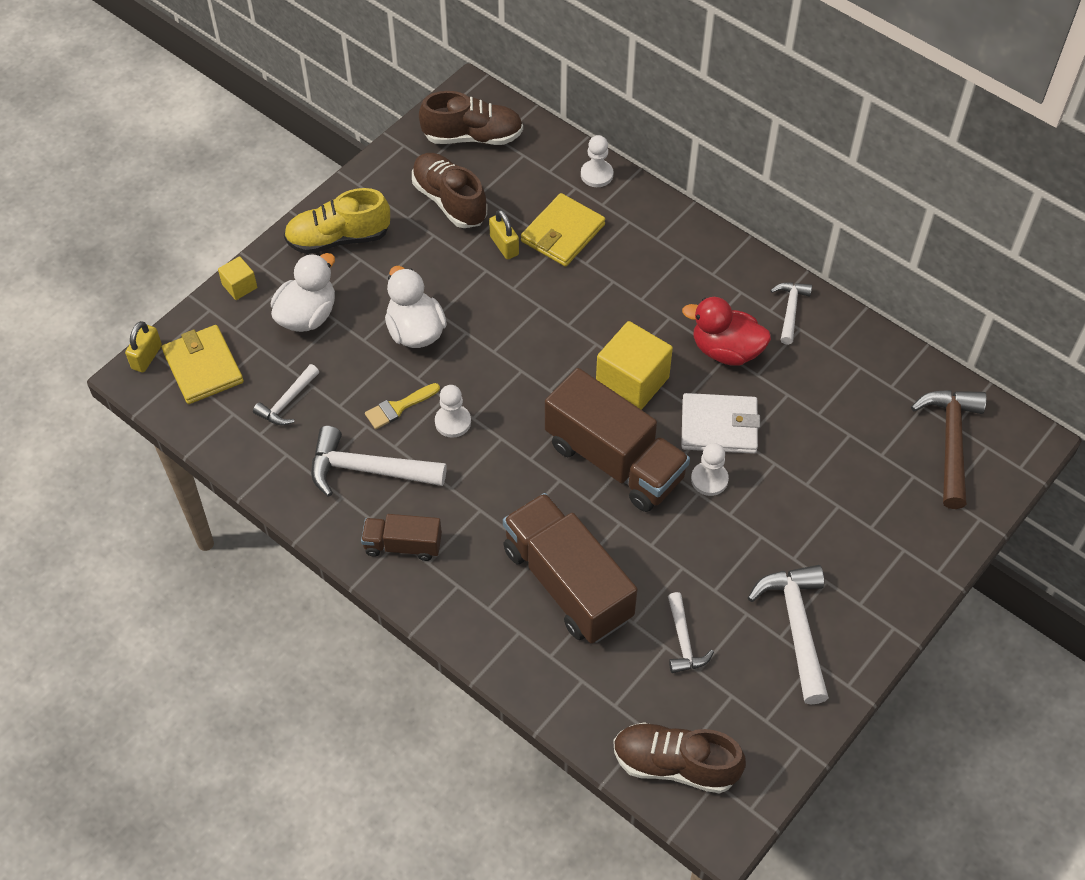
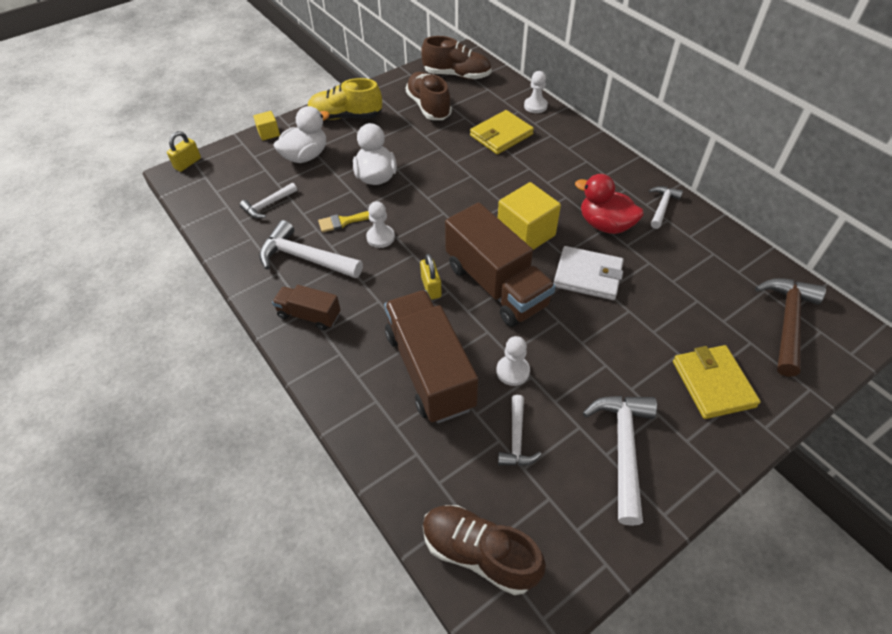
camera: 15 degrees right, 5 degrees down
(203, 367) = (221, 175): yellow wallet -> yellow wallet (713, 384)
(504, 245) = (457, 136): yellow padlock -> yellow padlock (431, 287)
(709, 479) = (570, 313): white pawn -> white pawn (512, 371)

